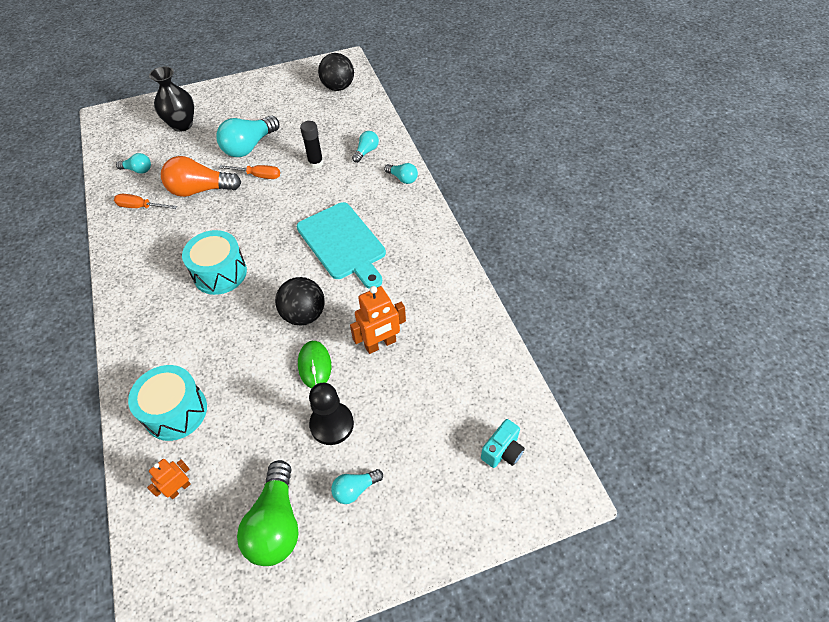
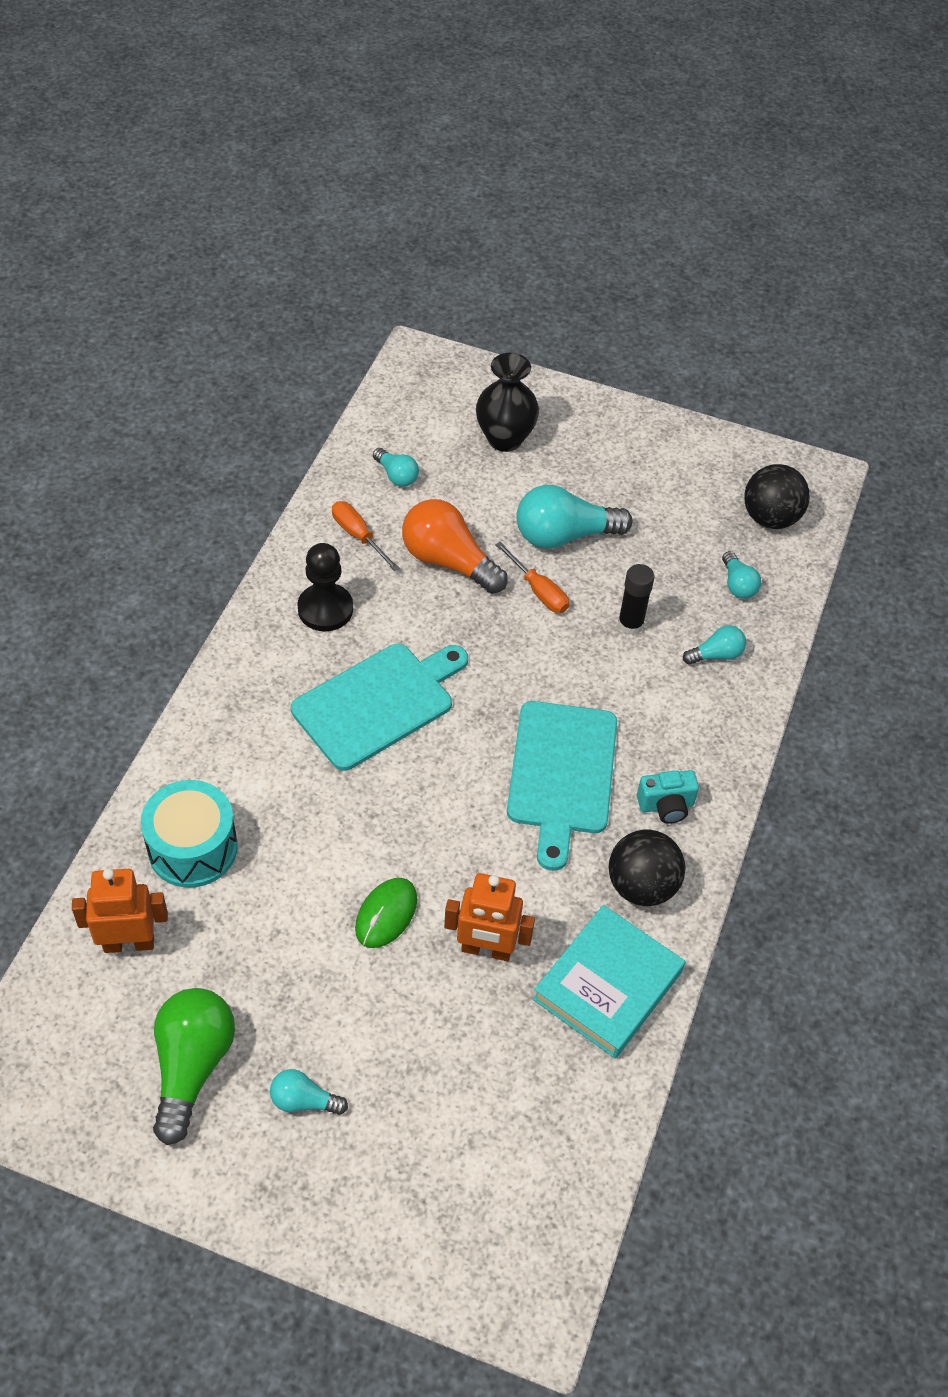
camera: 35 degrees right, 0 degrees up
(179, 489) = (129, 943): orange robot -> orange robot, size x1.63
(220, 273) = (378, 703): turquoise drum -> turquoise cutting board
(276, 524) = (192, 1066): green light bulb -> green light bulb turned 150 degrees clockwise
(304, 315) = (429, 837): black ball -> black ball (642, 886)
(332, 424) = (343, 1003): black pawn -> black pawn (325, 609)
(402, 178) = (728, 734): turquoise light bulb -> turquoise light bulb (737, 584)
(452, 317) = (607, 985): none -> turquoise book
(502, 451) = (507, 1202): turquoise camera -> turquoise camera (666, 806)

